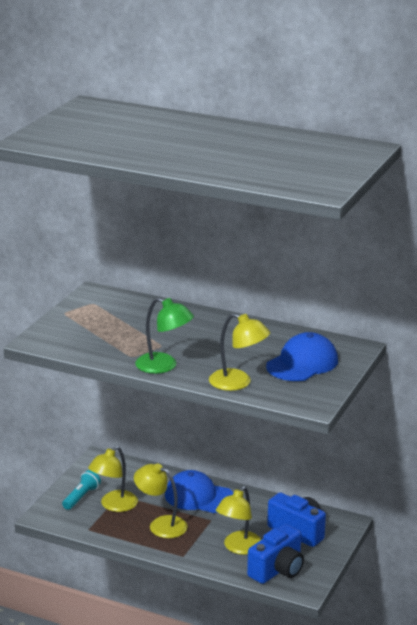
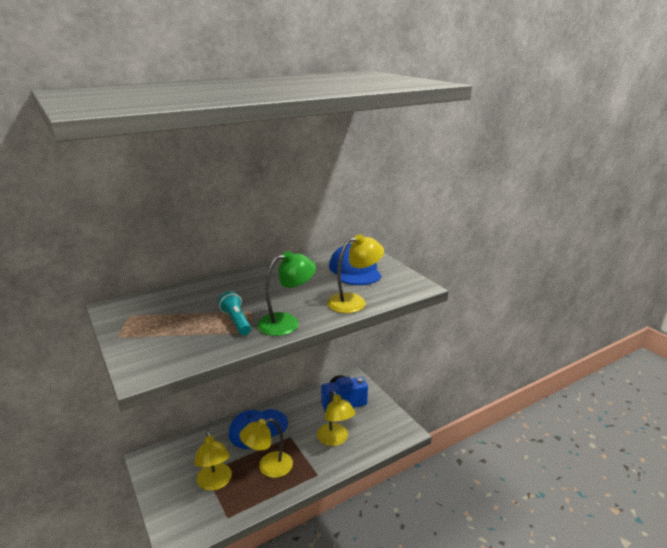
camera: 55 degrees left, 0 degrees up
(81, 497) = (181, 498): turquoise flashlight -> turquoise flashlight (236, 321)
(277, 570) = (376, 433): blue camera -> none

